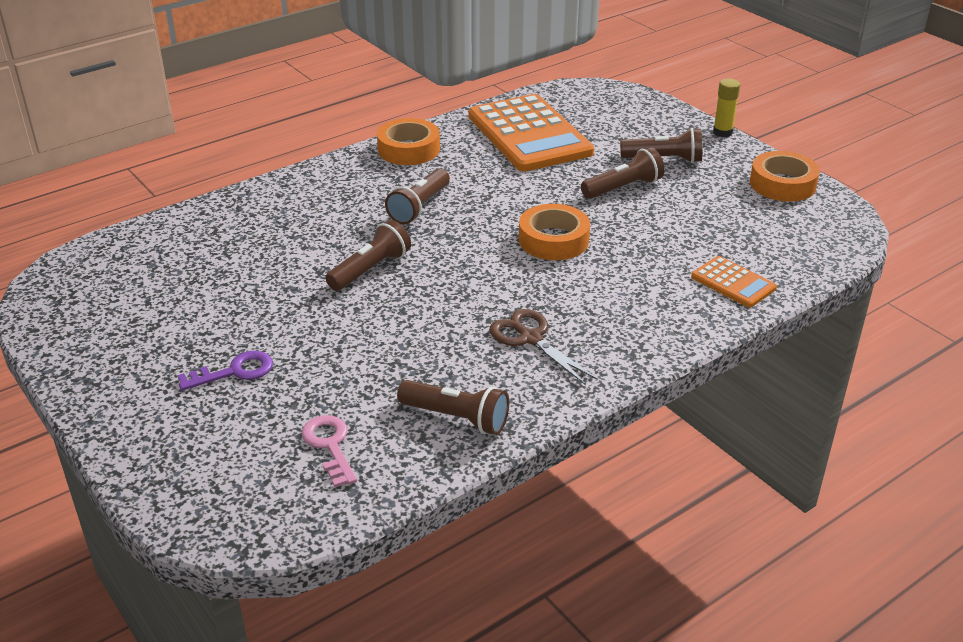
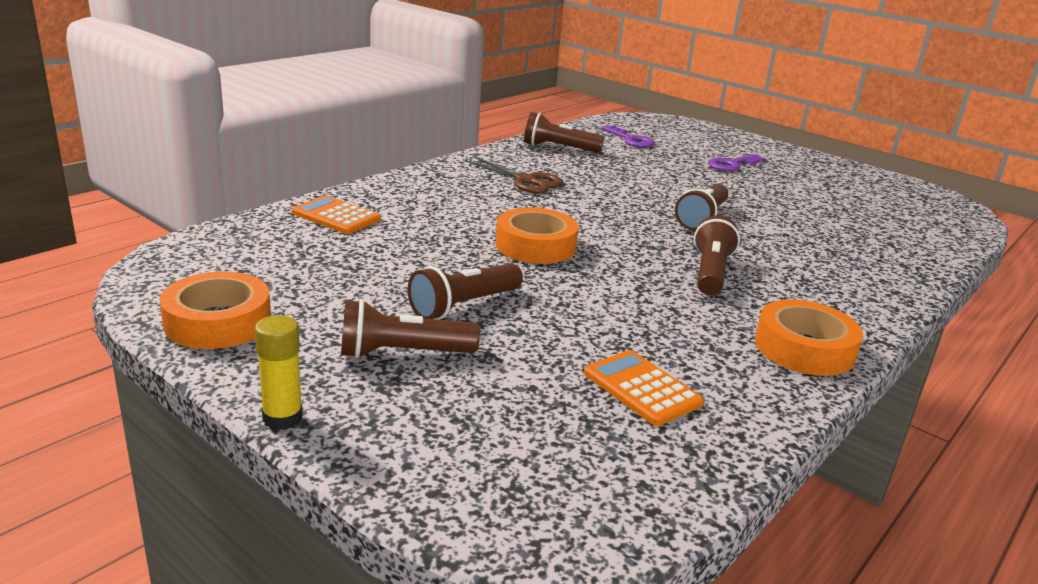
camera: 165 degrees right, 10 degrees down
(330, 446) = (630, 140): pink key -> purple key
(529, 134) = (642, 388): orange calculator -> orange calculator, size x0.47

